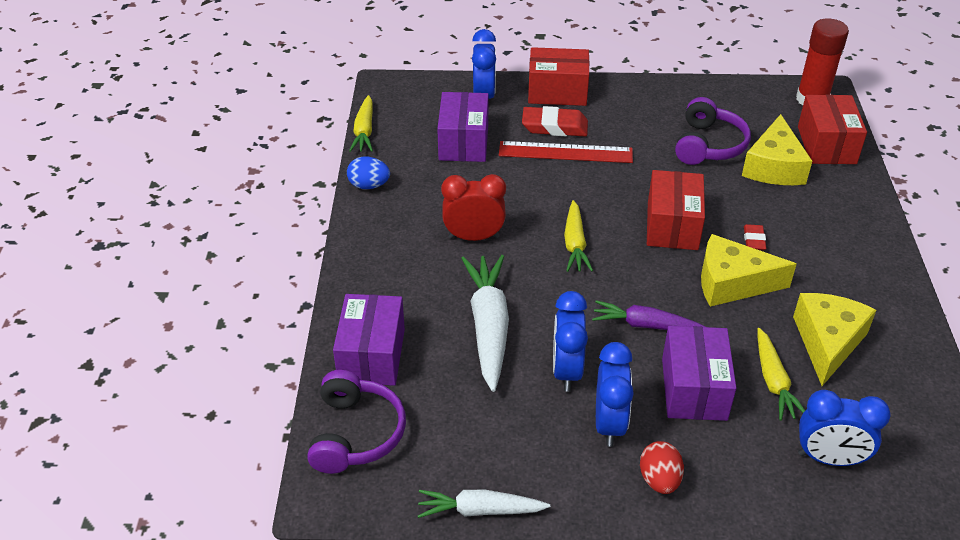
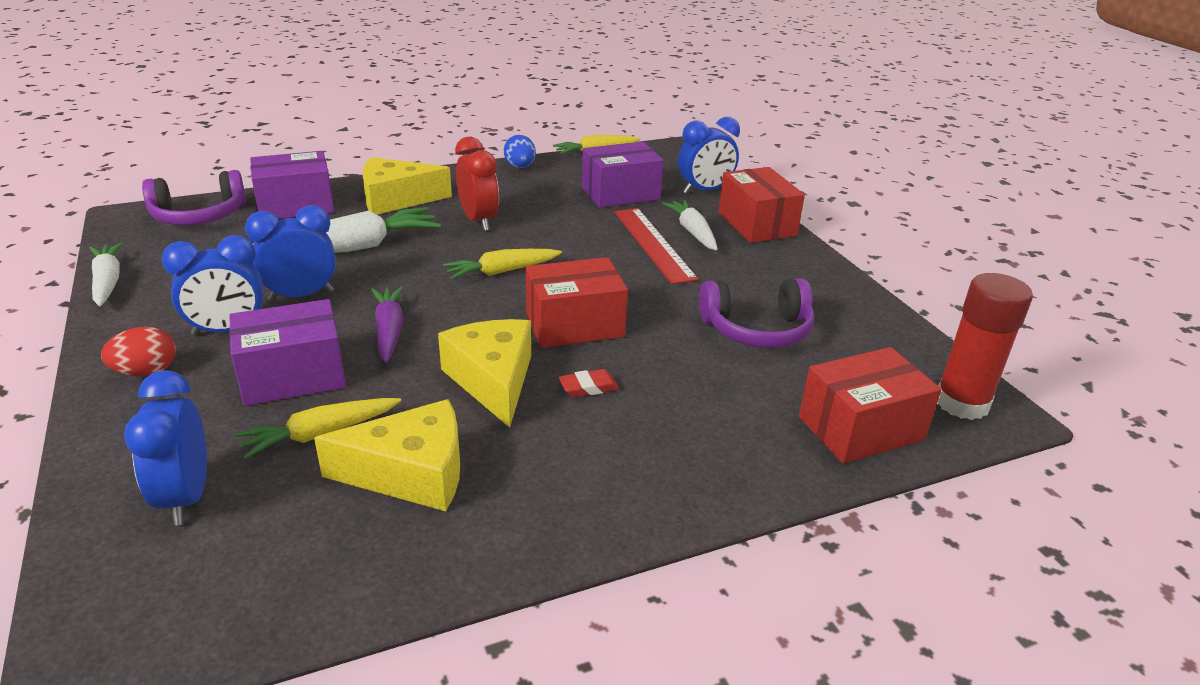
camera: 65 degrees right, 10 degrees down
(554, 127) = (692, 232): red eraser -> white carrot
(774, 166) = (761, 386): yellow cheese -> yellow cheese (396, 199)

